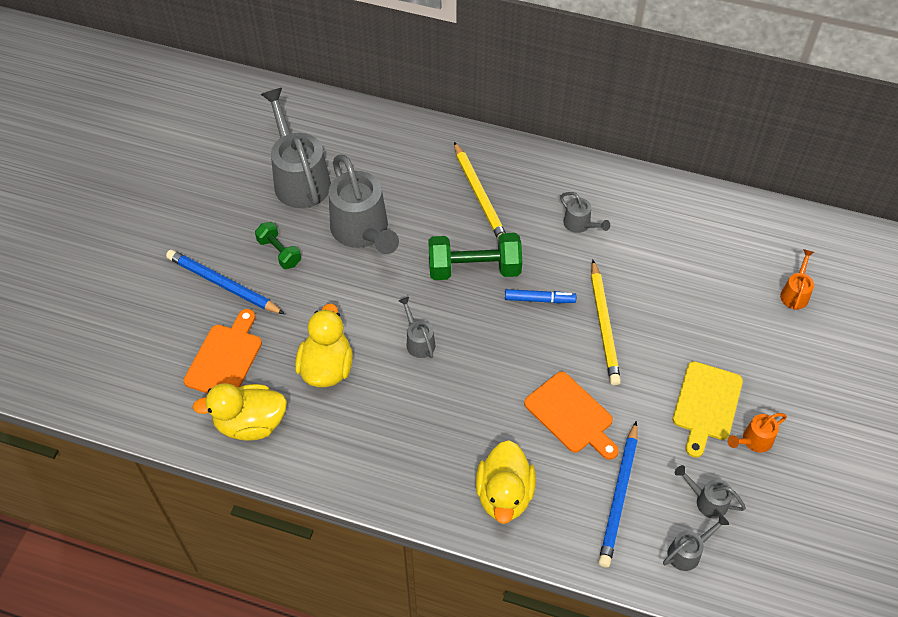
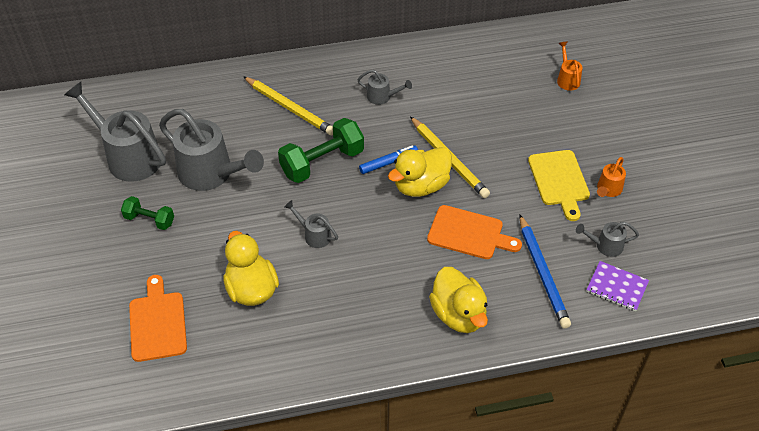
camera: 30 degrees left, 5 degrees down
(223, 284) = (116, 266): blue pencil -> none
(250, 423) = (215, 363): yellow duck -> yellow duck (421, 186)
(688, 552) = (617, 287): grey watering can -> purple notebook

